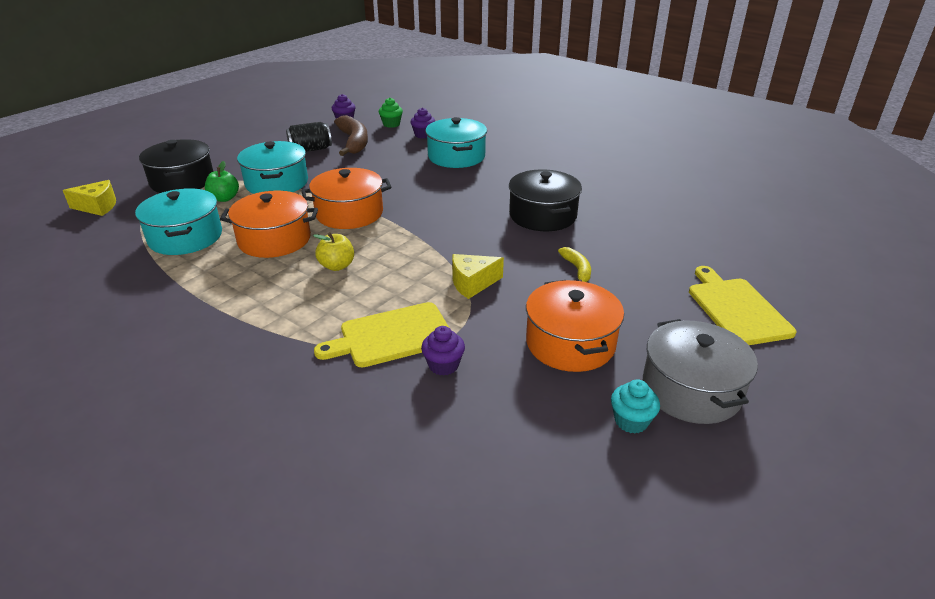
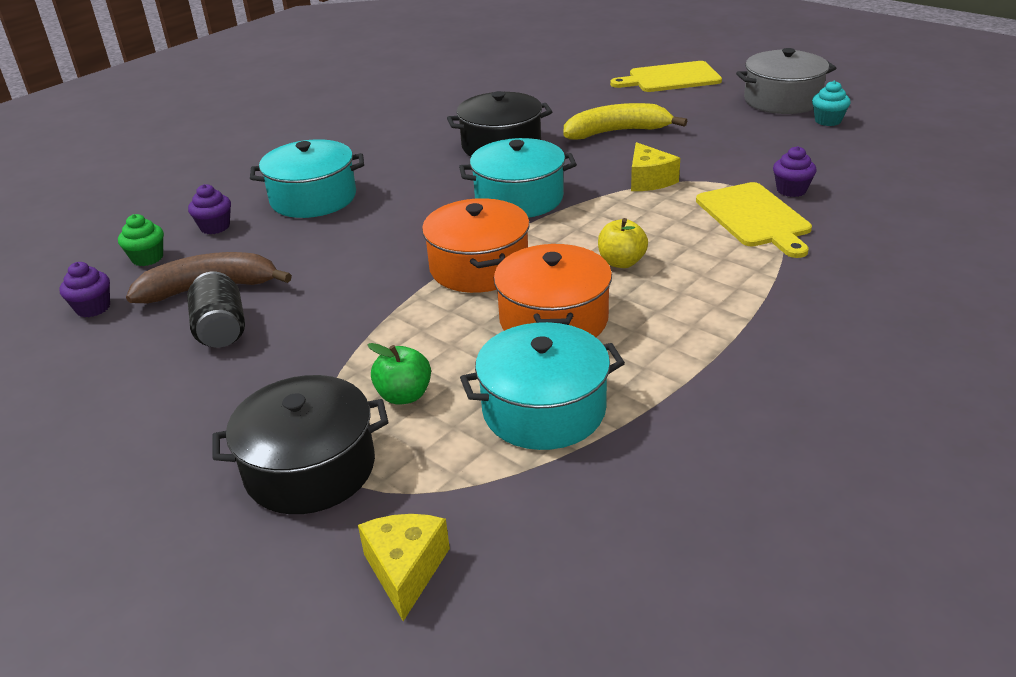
camera: 85 degrees left, 0 degrees up
(276, 183) = (356, 347): turquoise pot -> turquoise pot (519, 198)
(570, 343) = (738, 138): orange pot -> none
(577, 270) = (616, 132): yellow banana -> yellow banana, size x1.85

